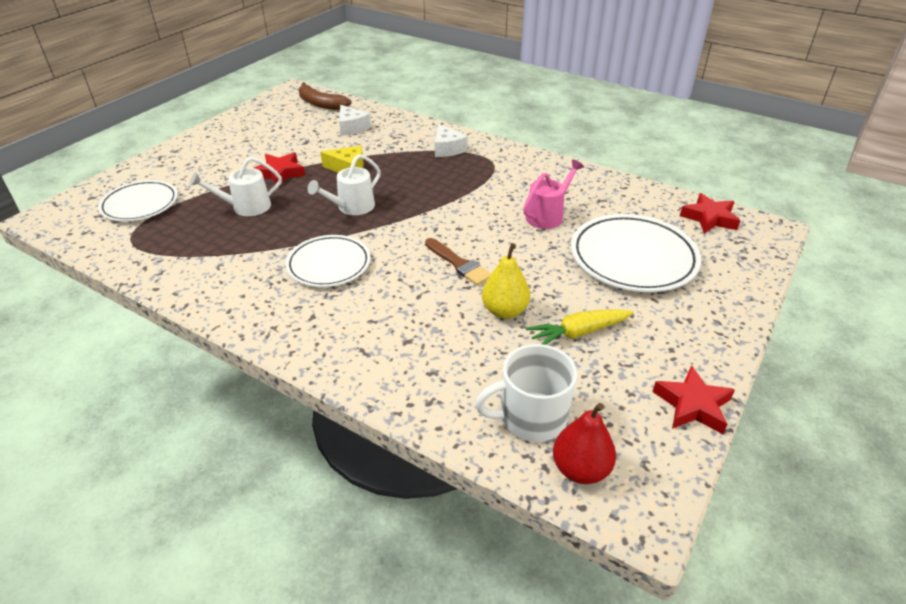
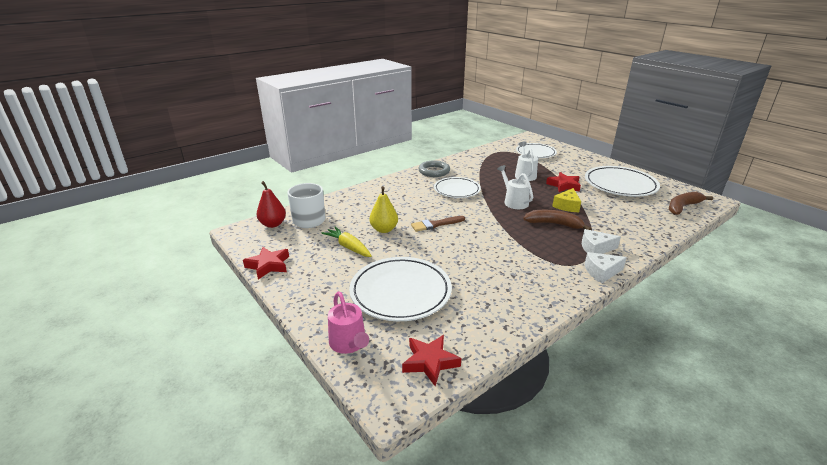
camera: 110 degrees right, 10 degrees down
(249, 307) = (434, 171): none -> grey ring
(266, 136) = (620, 185): none -> white plate
(352, 127) = (636, 214): white cheese -> white cheese (601, 272)
(404, 174) = (554, 224): none -> brown banana
(547, 215) = (475, 270): pink watering can -> pink watering can (349, 343)
(578, 333) = (348, 247): yellow carrot -> yellow carrot turned 45 degrees counterclockwise

